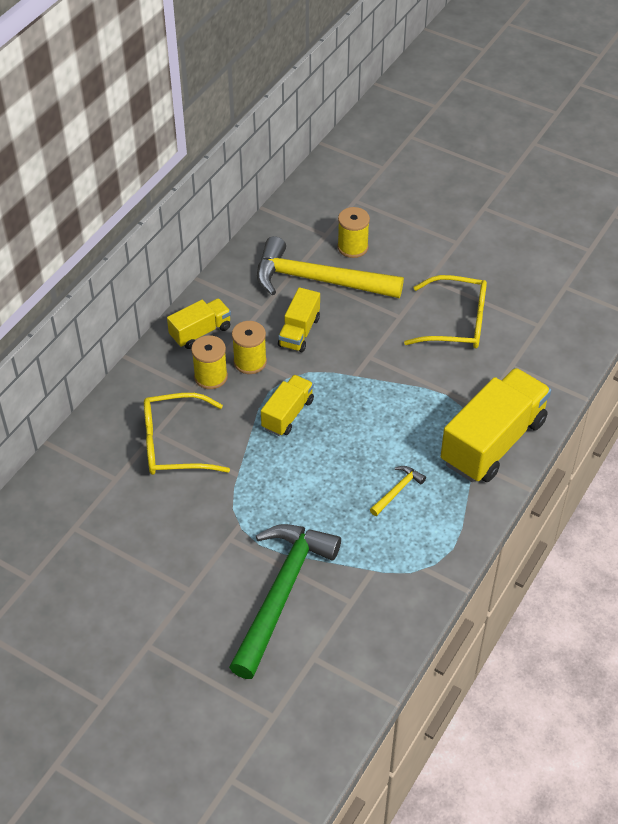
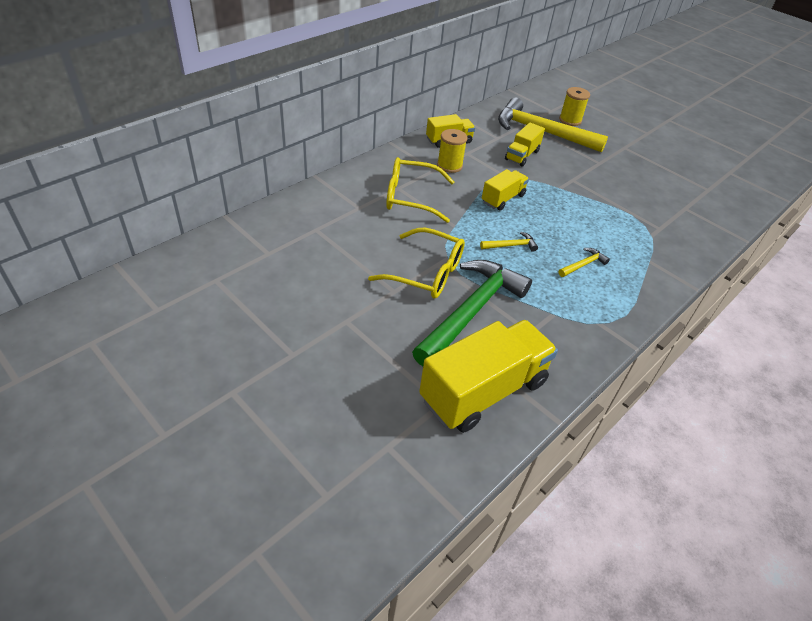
camera: 10 degrees right, 5 degrees down
(250, 362) = (481, 164): yellow spool -> none
(310, 486) = (511, 245): none -> yellow hammer
(456, 322) = (643, 174): yellow glasses -> yellow glasses (426, 273)
(493, 442) = (667, 251): yellow truck -> yellow truck (483, 391)

